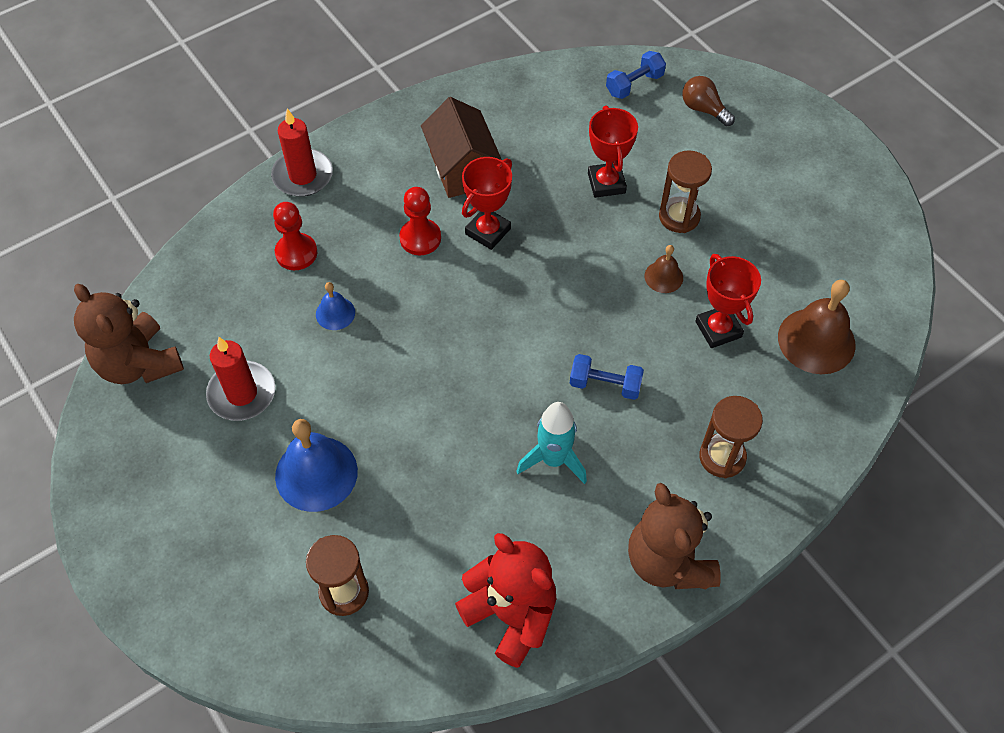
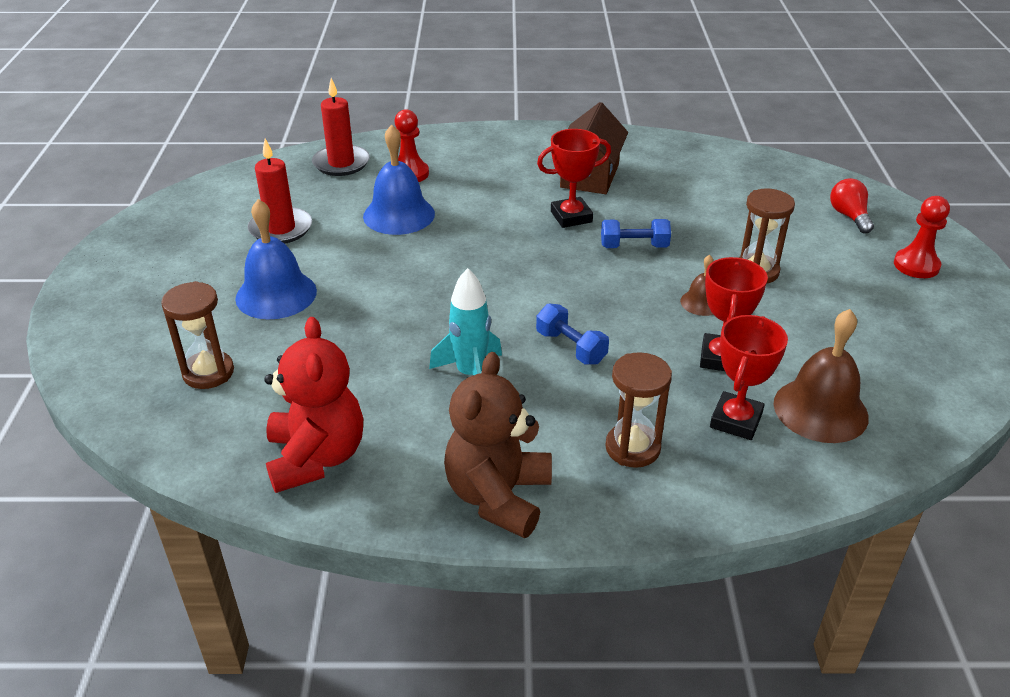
camera: 35 degrees right, 20 degrees down
(138, 363) = (235, 186): brown teddy bear -> none
(303, 175) = (462, 138): red candle -> red candle (341, 163)
(335, 313) = (399, 215): blue bell -> blue bell, size x1.92
(420, 238) = (512, 200): red pawn -> red pawn (916, 265)
(606, 183) = (707, 227): red trophy -> red trophy (736, 420)
(634, 84) = (795, 181): blue dumbbell -> blue dumbbell (634, 246)
(703, 109) = (849, 216): brown light bulb -> red light bulb

